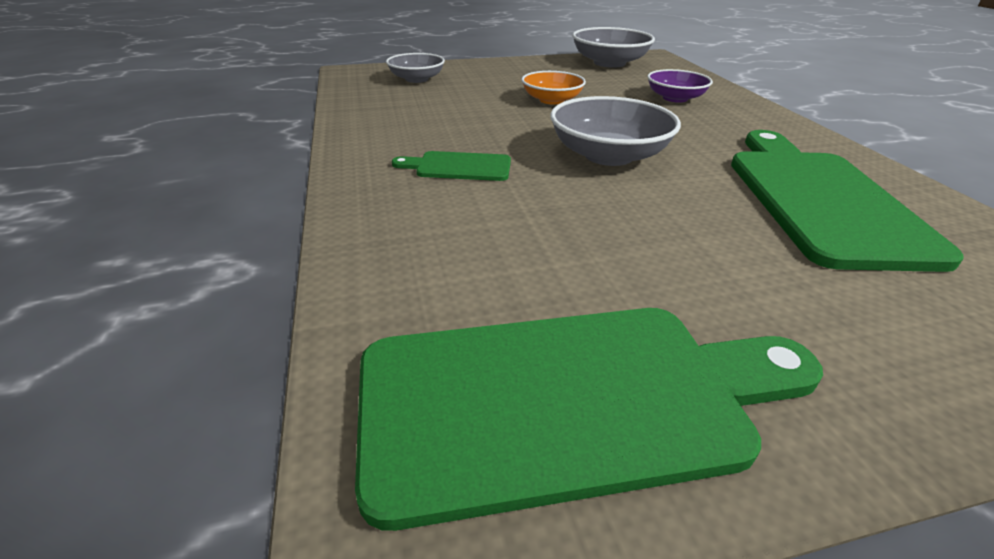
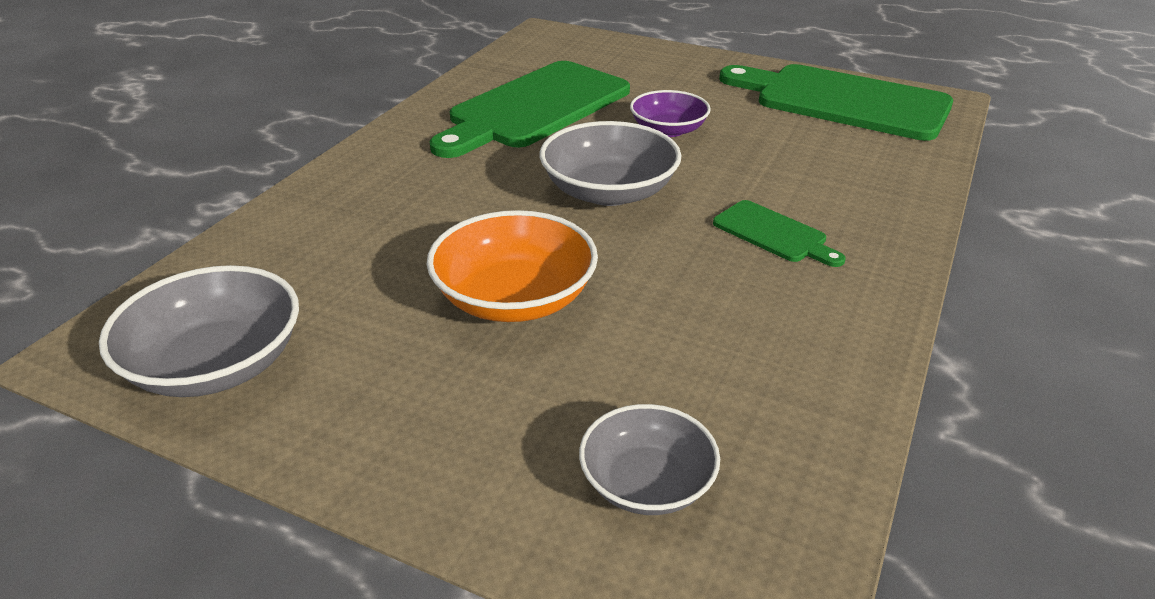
camera: 140 degrees left, 0 degrees up
(551, 100) = (514, 298): orange bowl -> orange bowl, size x1.54
(675, 98) = (360, 232): purple bowl -> purple bowl (668, 130)

